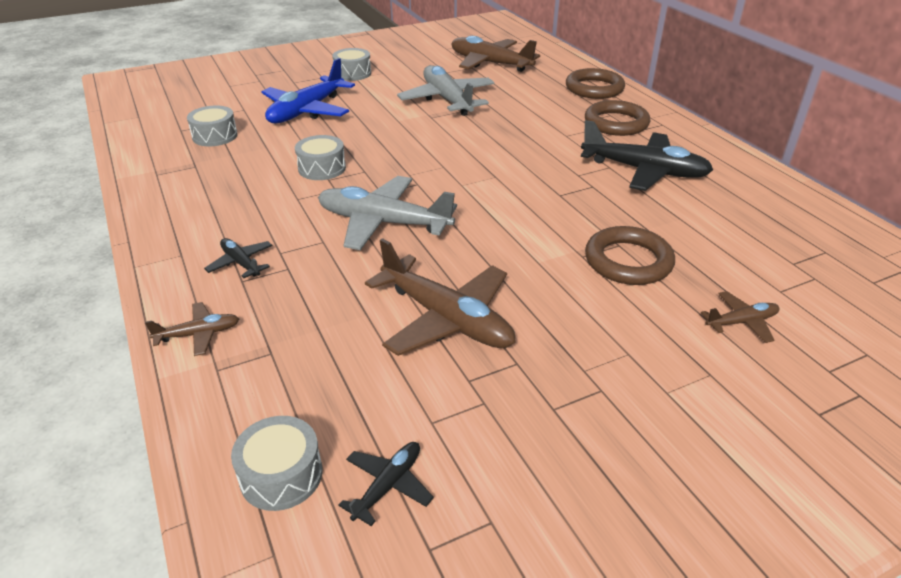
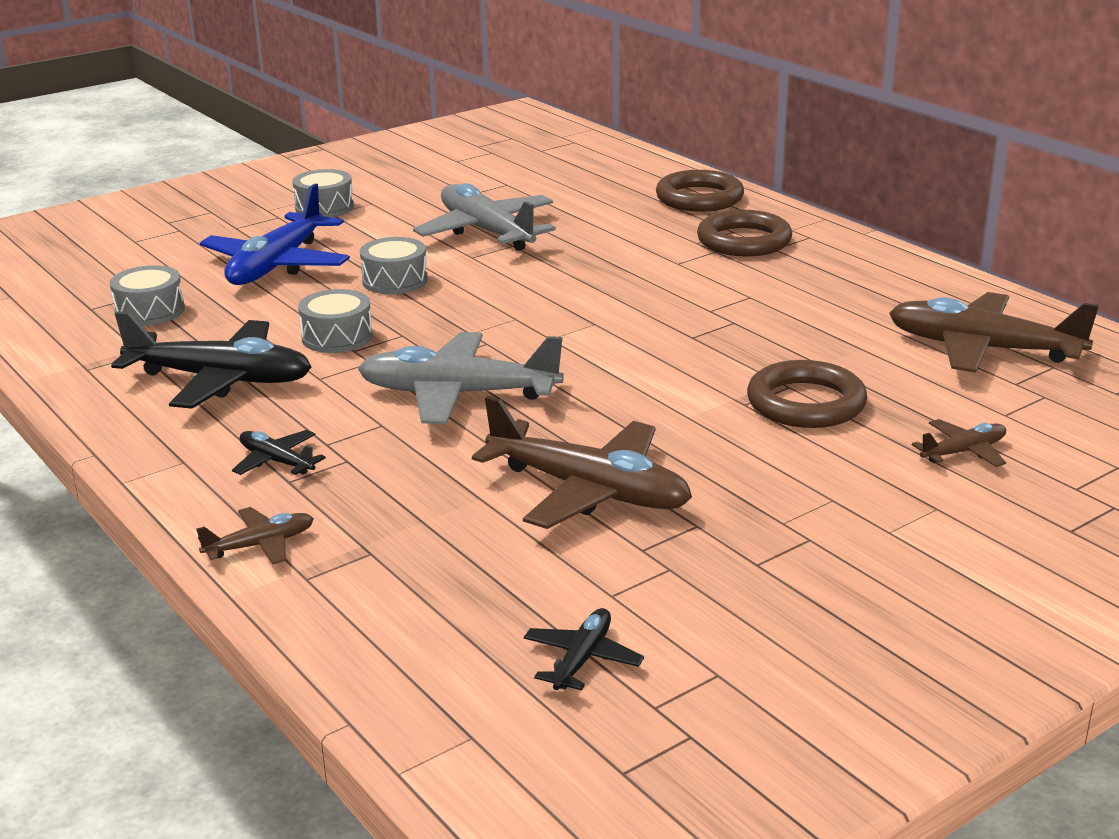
camera: 10 degrees left, 10 degrees down
(281, 475) = (445, 667): grey drum -> grey drum (395, 281)
(490, 63) = (532, 176): brown plane -> brown plane (982, 349)
(645, 171) = (800, 297): black plane -> black plane (221, 380)

